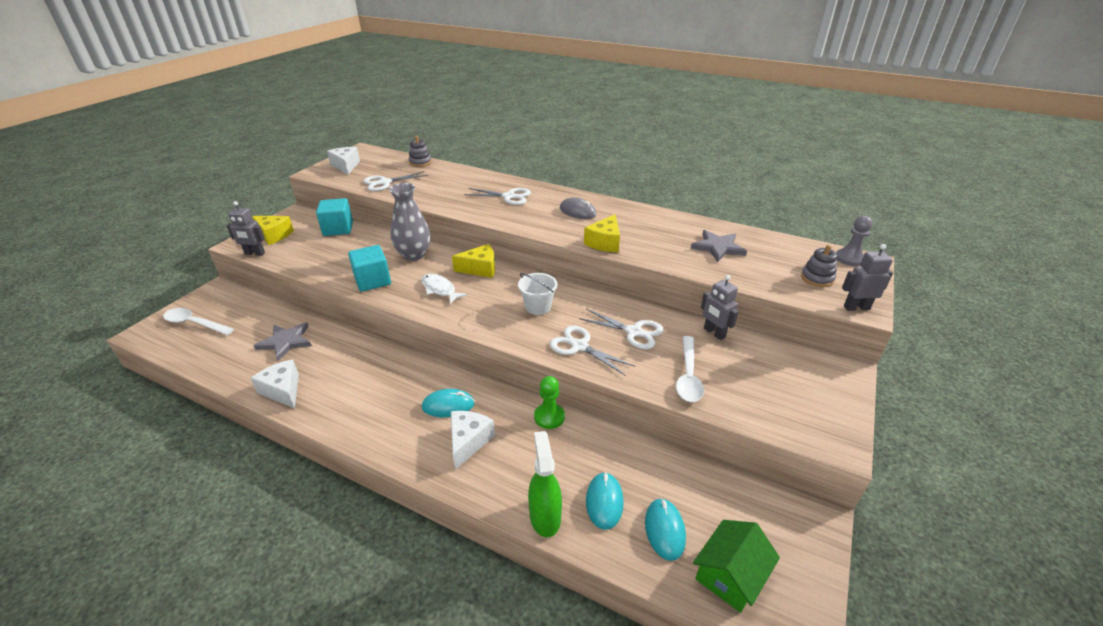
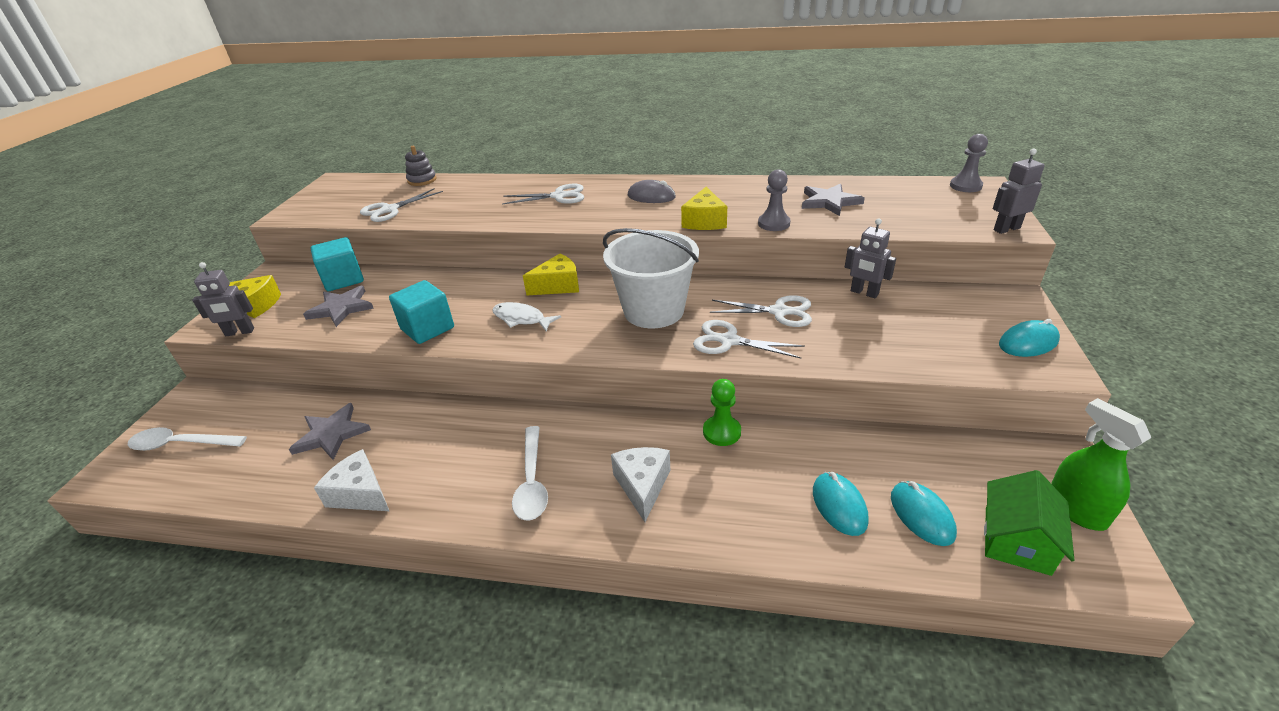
camera: 15 degrees left, 0 degrees up
(325, 251) = (341, 308): none -> grey star
(346, 166) = (324, 201): white cheese -> none
(414, 255) = (464, 288): grey vase -> none
(448, 405) = (593, 452): turquoise mouse -> turquoise mouse (1028, 343)
(538, 307) = (653, 311): white bucket -> white bucket, size x1.89
(545, 516) = (783, 542): green spray bottle -> green spray bottle (1075, 509)
(658, 257) = (773, 223): none -> grey pawn
(688, 376) = (867, 342): white spoon -> white spoon (532, 482)
(817, 278) = (949, 210): grey stacking toy -> none

